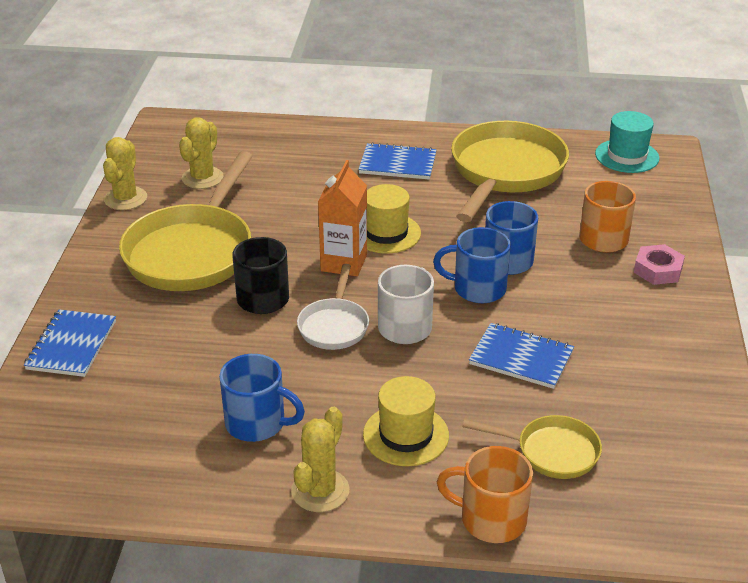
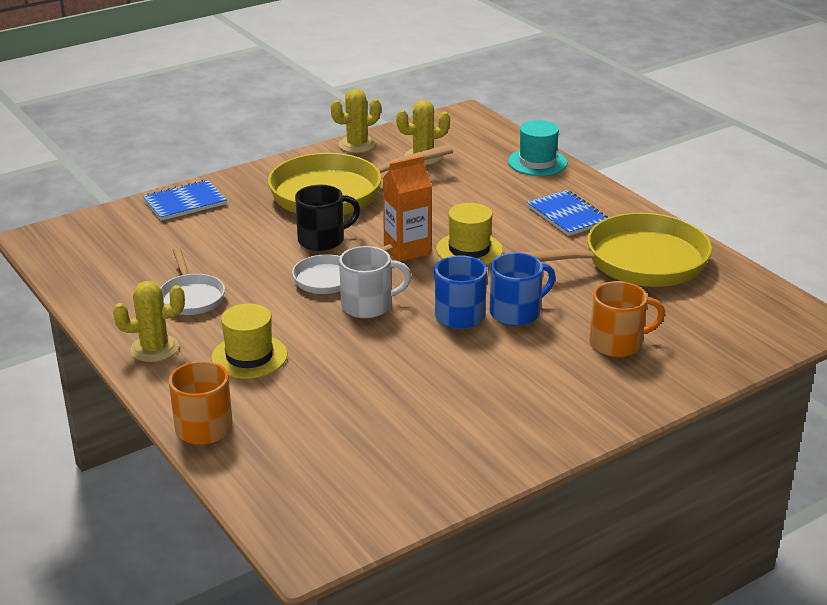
camera: 50 degrees right, 5 degrees down
(257, 423) = (191, 297): blue mug -> white pan
(521, 358) = (399, 368): blue notebook -> none
(551, 452) = (307, 424): yellow pan -> none
(627, 156) = (765, 306): turquoise hat -> turquoise hat (537, 162)
(658, 270) = (613, 386): pink nut -> none

